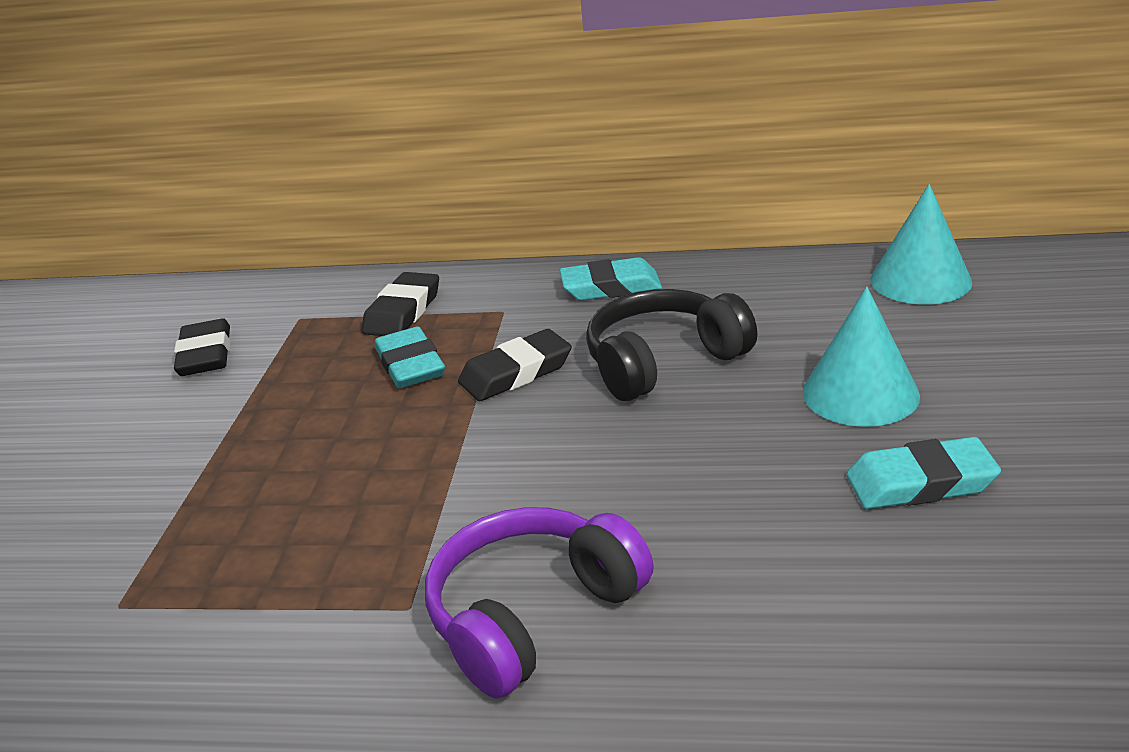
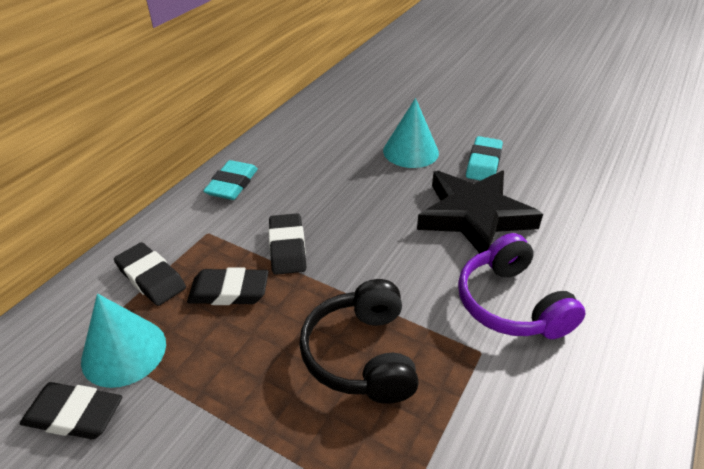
camera: 70 degrees left, 10 degrees up
(410, 365) = (229, 291): turquoise eraser -> black eraser
(663, 362) = (330, 193): black headphones -> black headphones (361, 355)
(736, 515) = (474, 216): none -> black star
(920, 280) = (337, 102): turquoise cone -> turquoise cone (124, 352)

